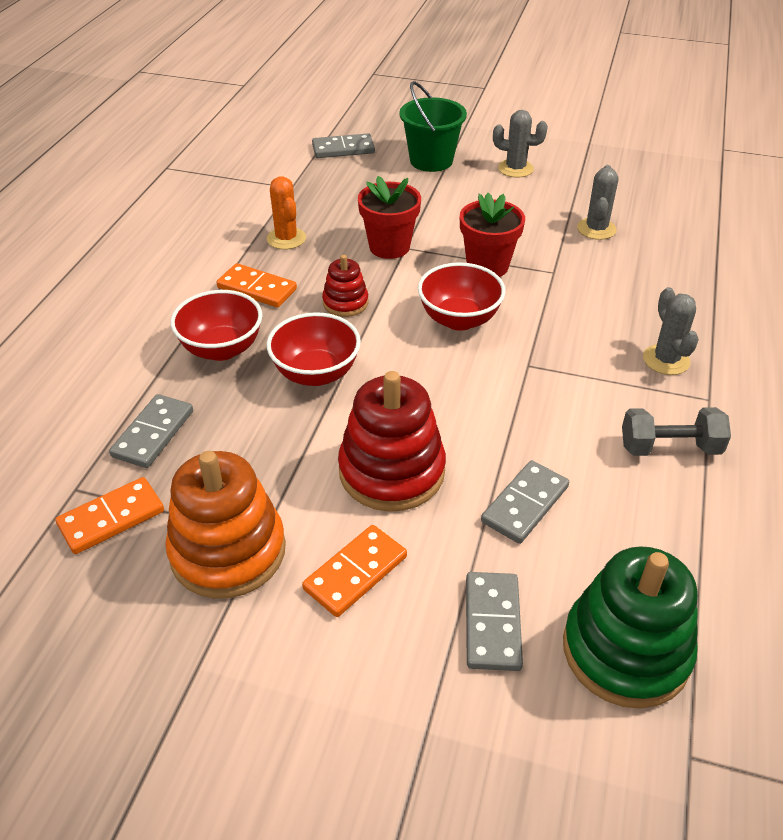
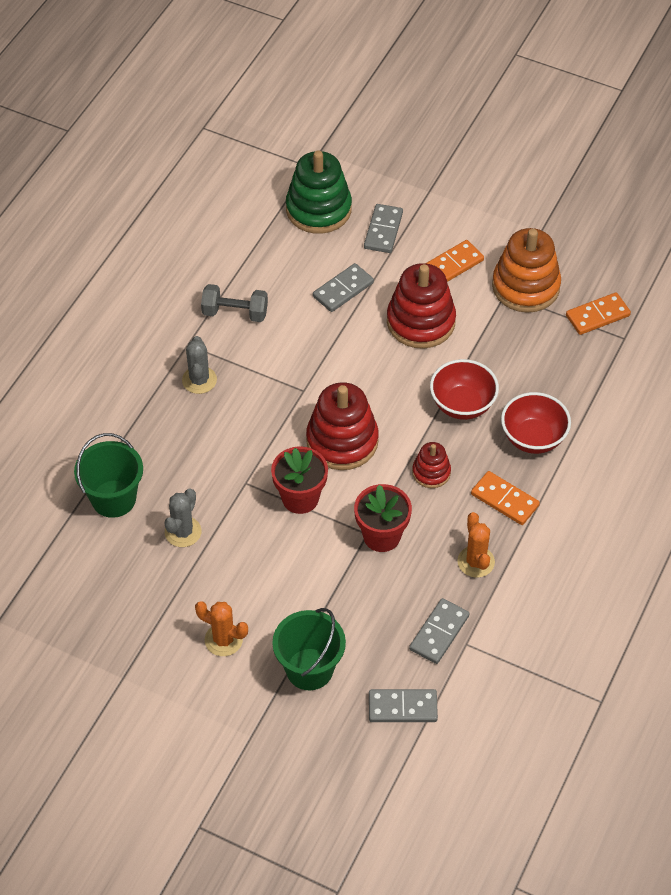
camera: 170 degrees left, 10 degrees up
(153, 433) = (578, 371): grey domino -> grey domino (439, 633)
(459, 319) = (342, 441): red bowl -> red stacking toy
(515, 169) = (223, 640): grey cactus -> orange cactus
(685, 245) = (113, 499): none -> green bucket

